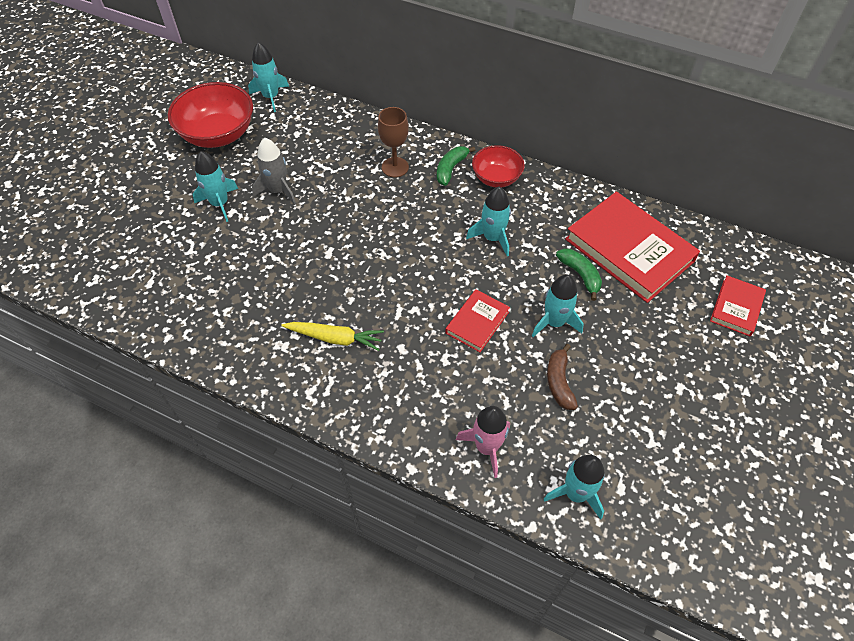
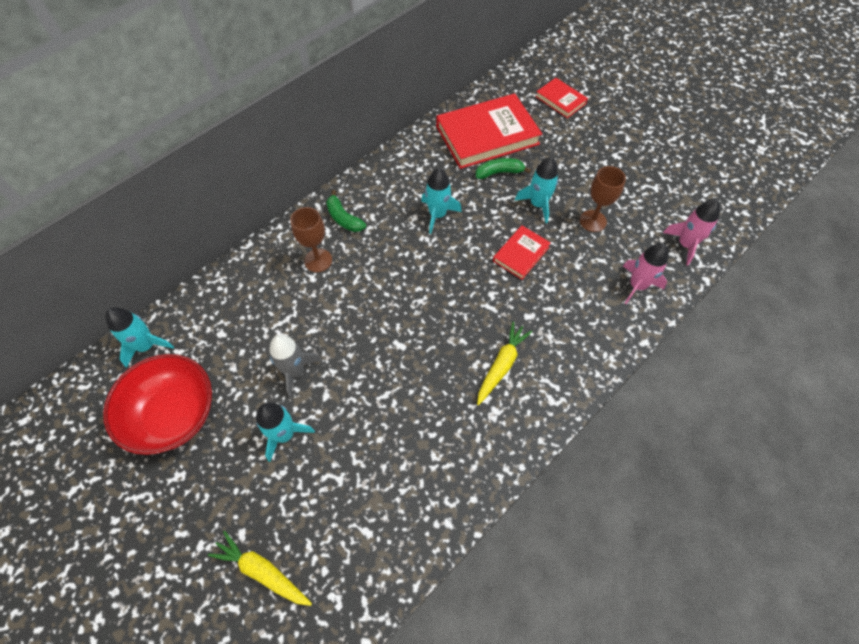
camera: 70 degrees left, 5 degrees up
(108, 229) = (262, 571): none -> yellow carrot
(477, 322) = (521, 254): red book -> red book turned 75 degrees clockwise
(496, 178) = (372, 190): red bowl -> none
(559, 382) = (593, 221): brown banana -> brown goblet
(576, 494) = (685, 244): turquoise rocket -> pink rocket

